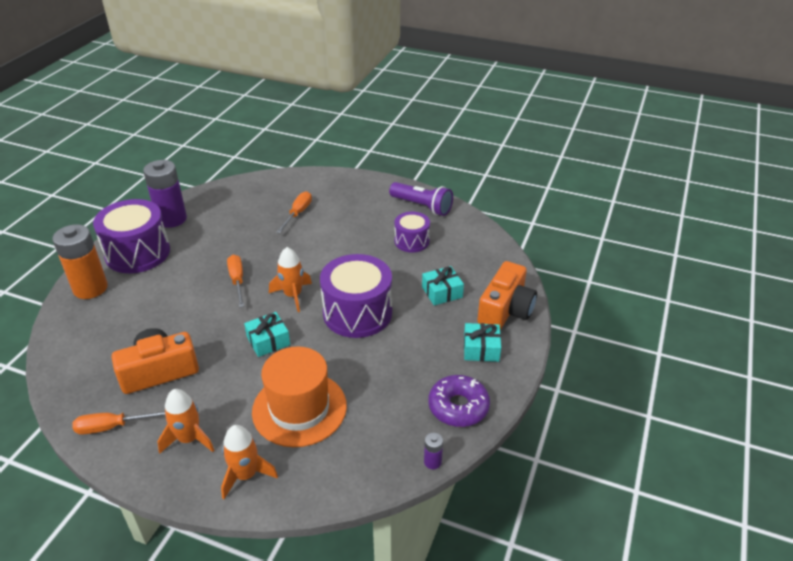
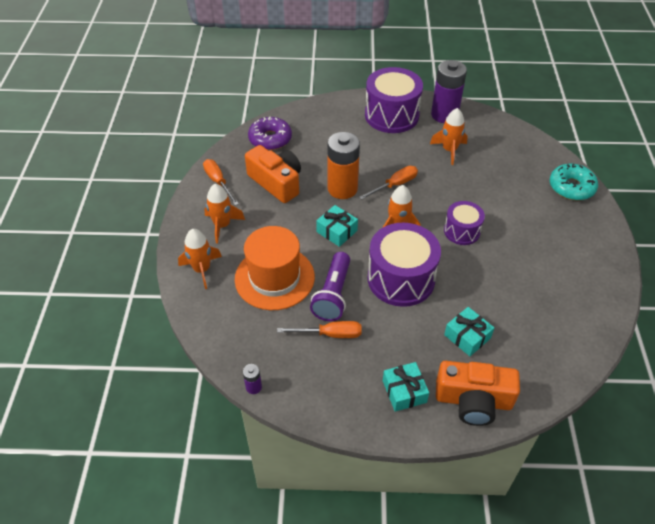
camera: 70 degrees right, 10 degrees up
(90, 288) = (339, 110): orange battery -> orange battery (342, 189)
(222, 231) = (449, 150): none -> orange rocket
(298, 214) = (509, 189): orange screwdriver -> orange screwdriver (330, 334)
(321, 182) = (571, 187): none -> turquoise donut
(411, 241) = (529, 289): purple drum -> purple drum (462, 231)
(422, 206) = (594, 280): purple flashlight -> purple flashlight (333, 295)
(458, 407) = (322, 391): purple donut -> purple donut (270, 139)

